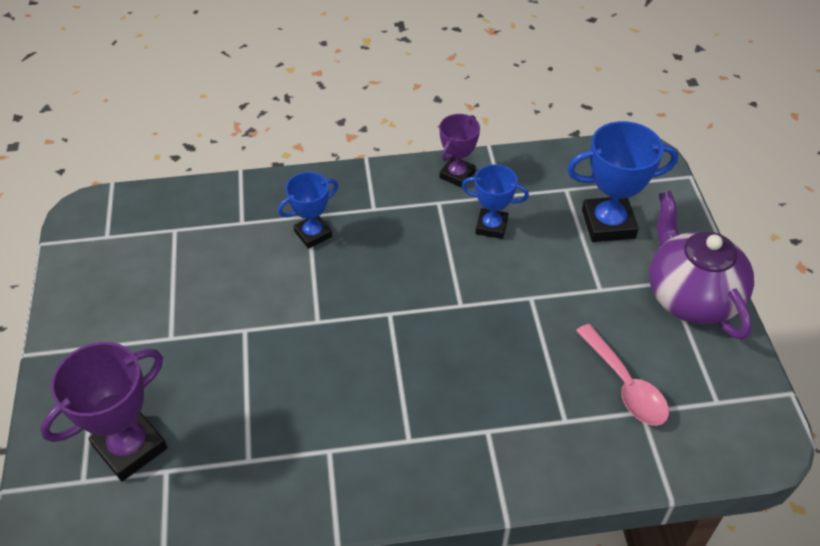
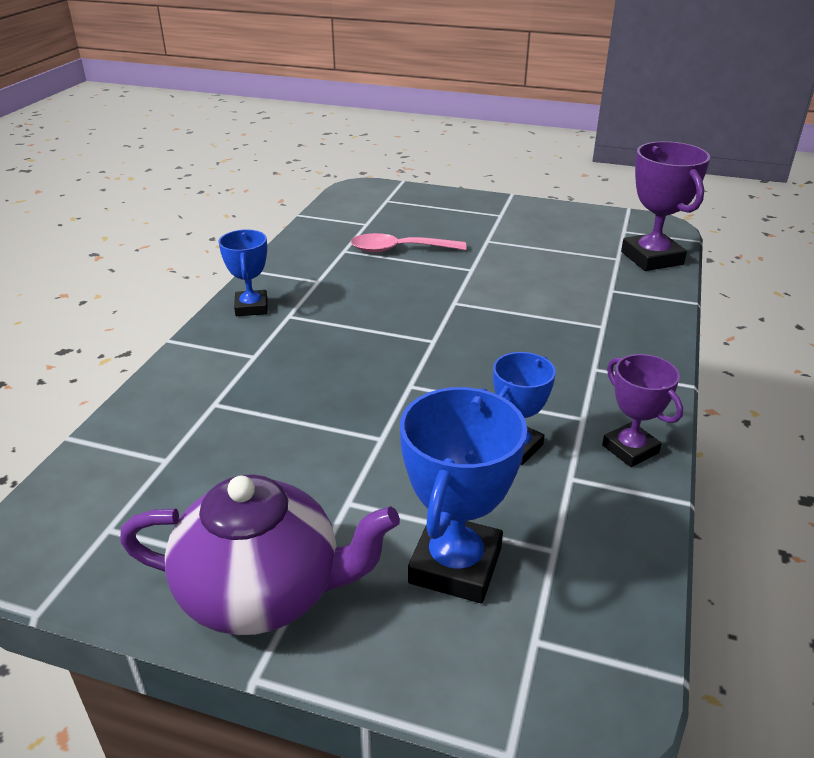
camera: 115 degrees right, 15 degrees down
(130, 447) = (397, 215): purple trophy -> purple trophy (651, 258)
(313, 234) = (572, 323): blue trophy -> blue trophy (251, 307)
(625, 385) = (206, 462): pink spoon -> pink spoon (399, 250)

